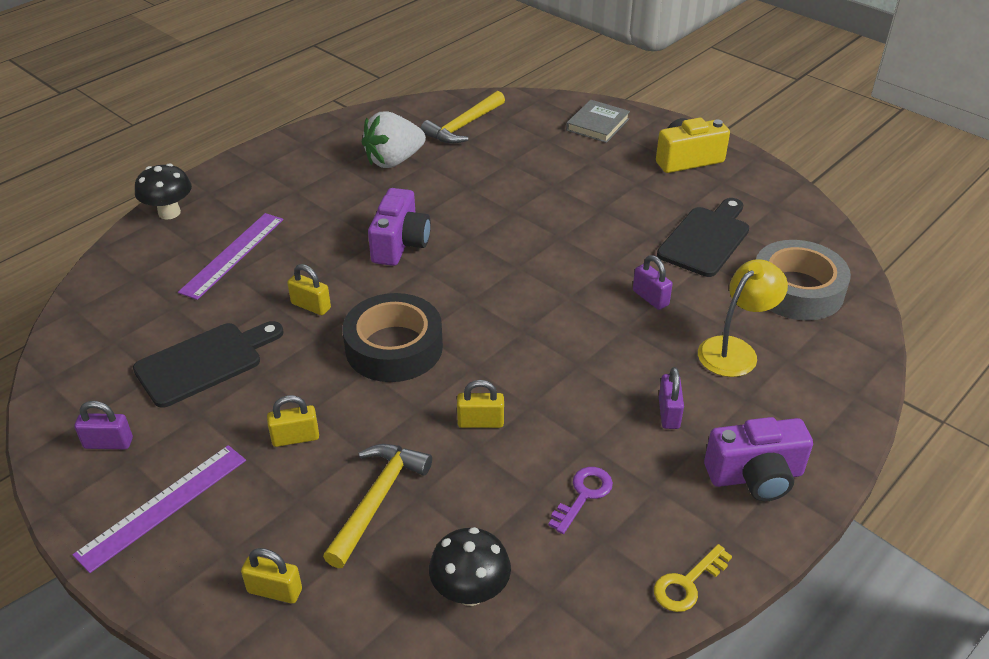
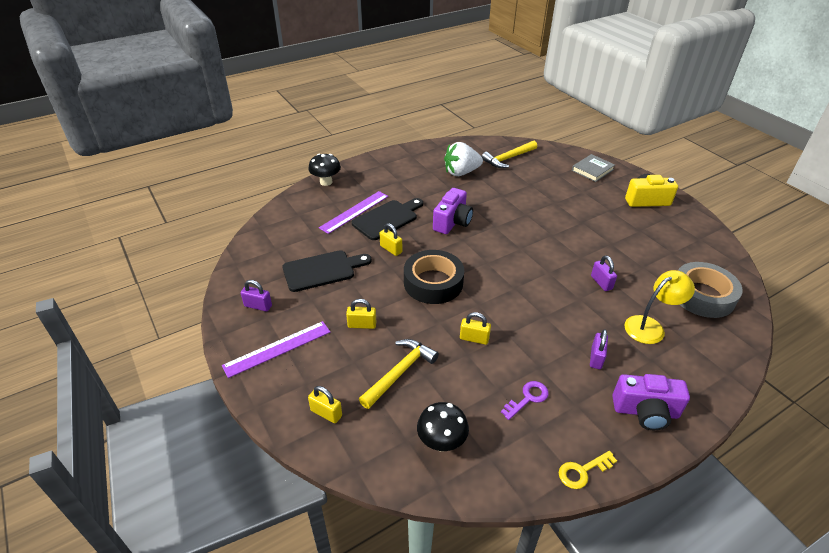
camera: 15 degrees right, 0 degrees up
(706, 239) = (647, 252): black cutting board -> black cutting board (387, 219)

